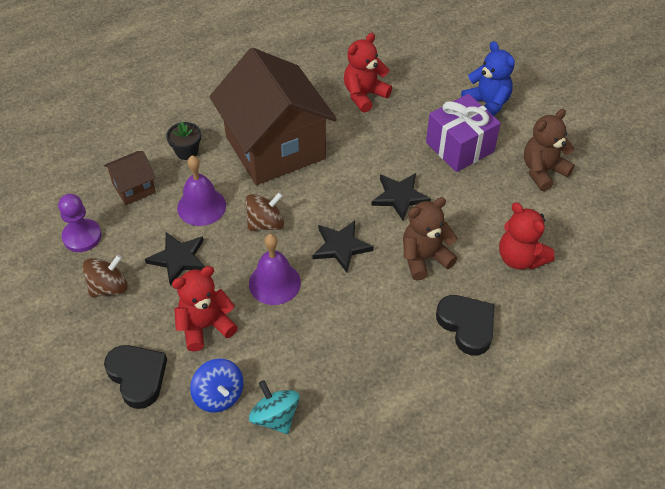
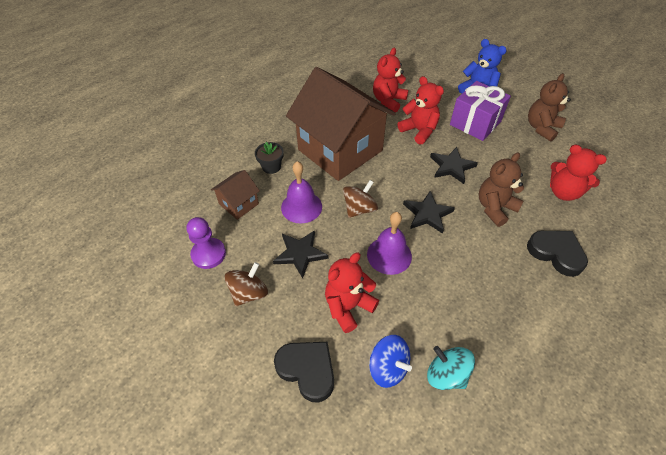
camera: 15 degrees left, 0 degrees up
(383, 142) = (419, 131): none -> red teddy bear

